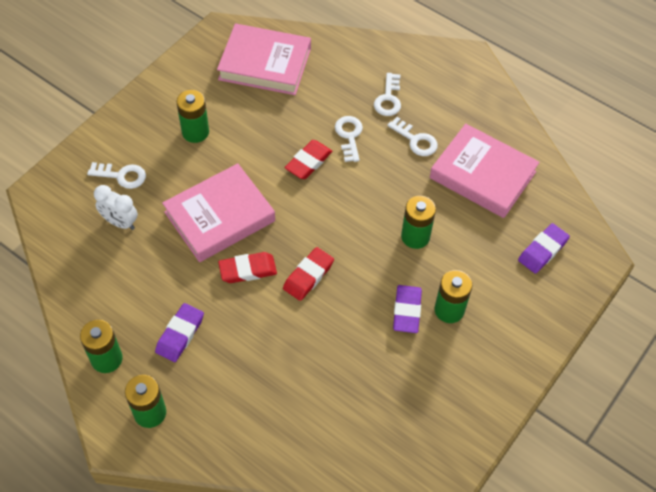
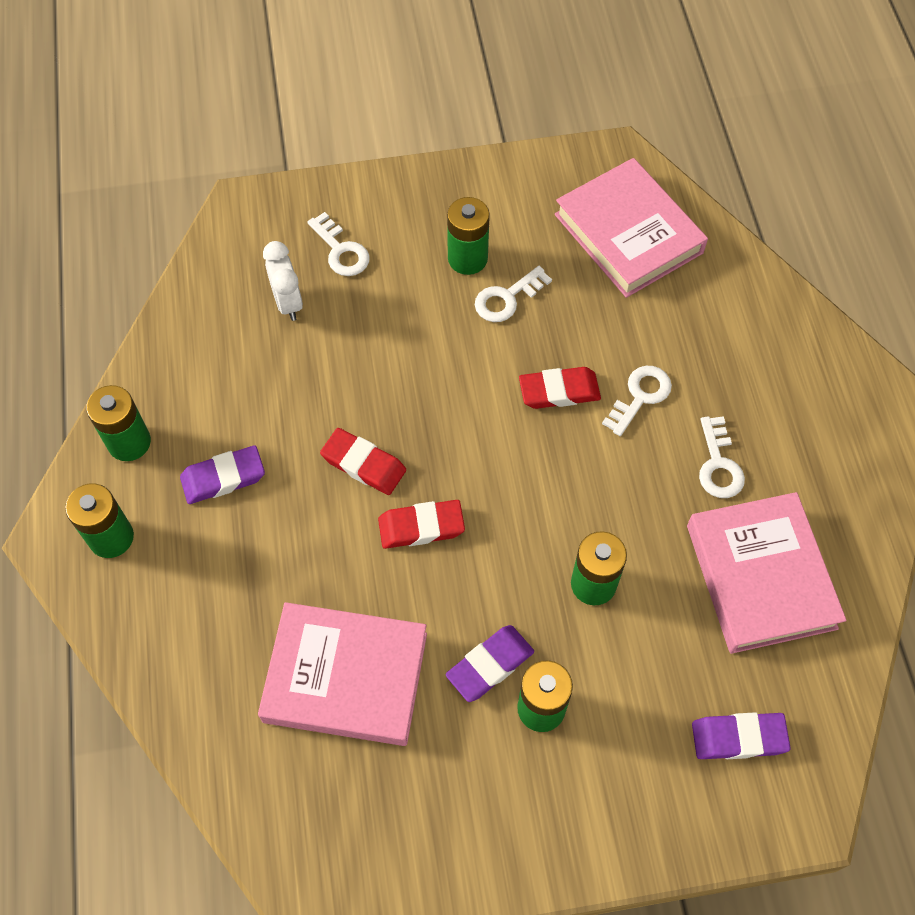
camera: 45 degrees right, 5 degrees up
(219, 216) = (395, 378): pink book -> pink book (345, 677)
(388, 99) = (737, 386): white key -> white key (507, 298)

